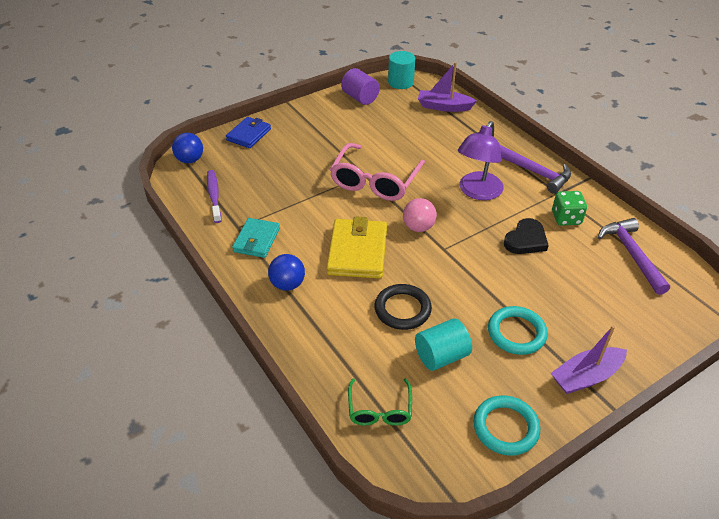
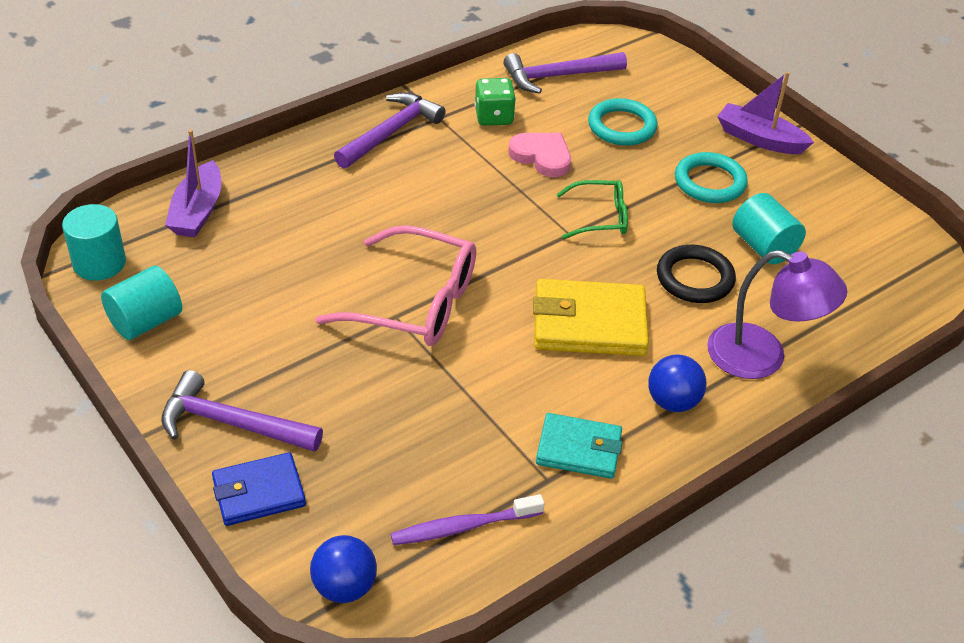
camera: 95 degrees left, 0 degrees up
(249, 135) = (259, 492): blue wallet -> blue wallet turned 45 degrees counterclockwise
(291, 125) = (232, 423): none -> purple hammer
(360, 98) = (146, 321): purple cylinder -> turquoise cylinder
(379, 410) = (860, 302): green glasses -> green glasses (600, 217)
(418, 227) = (526, 256): pink ball -> none
(477, 192) = (440, 191): purple lamp -> purple lamp (762, 357)
(505, 427) = (847, 204): turquoise ring -> turquoise ring (622, 126)
(526, 240) = (542, 156): black heart -> pink heart
(586, 376) = (759, 139): purple boat -> purple boat turned 150 degrees clockwise

